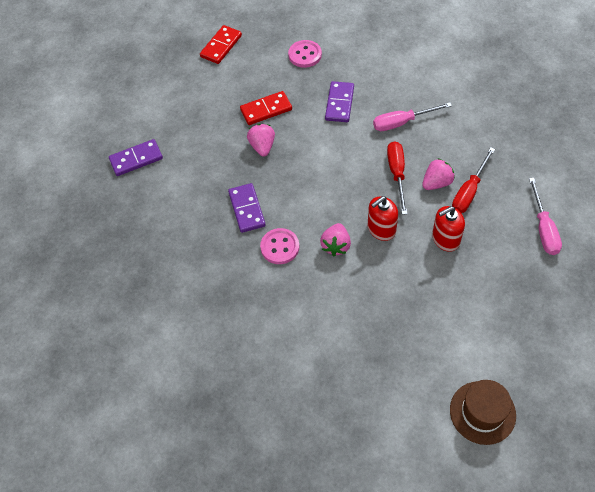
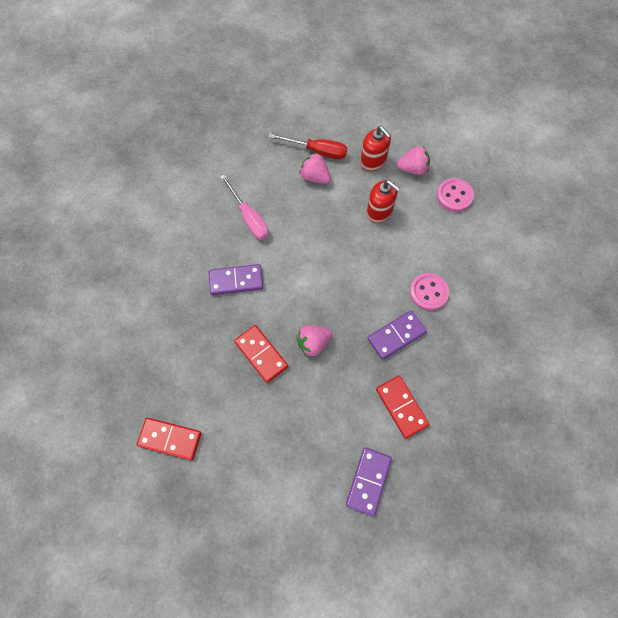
camera: 110 degrees left, 10 degrees up
(136, 159) = (368, 481): purple domino -> purple domino turned 60 degrees clockwise
(183, 196) = (401, 407): none -> red domino
(305, 55) = (170, 334): pink button -> pink button (454, 196)
(336, 245) = (410, 244): pink strawberry -> pink strawberry (412, 169)
(397, 174) = (314, 210): red screwdriver -> none
(482, 412) = (516, 115): brown hat -> none
(543, 228) = (339, 95): pink screwdriver -> none

